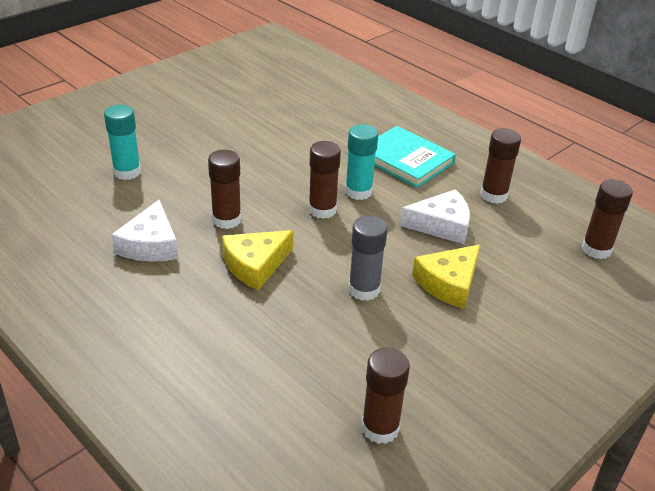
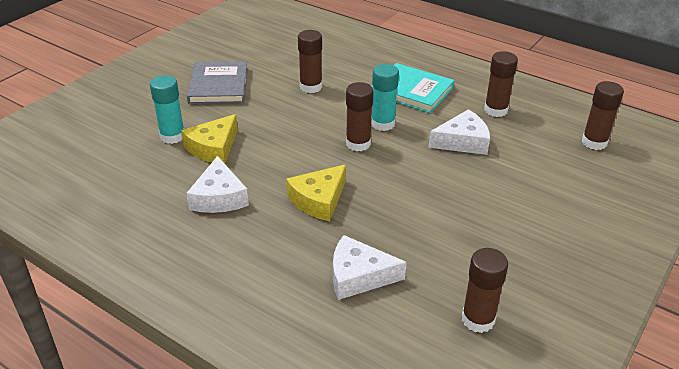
camera: 10 degrees left, 0 degrees up
(196, 124) = (218, 86): none -> grey book
(226, 220) = (278, 165): brown glue stick -> brown glue stick (311, 87)
(266, 356) = (358, 276): none -> white cheese
(364, 290) = (419, 206): grey glue stick -> none
(448, 283) = (487, 189): yellow cheese -> yellow cheese (213, 148)

